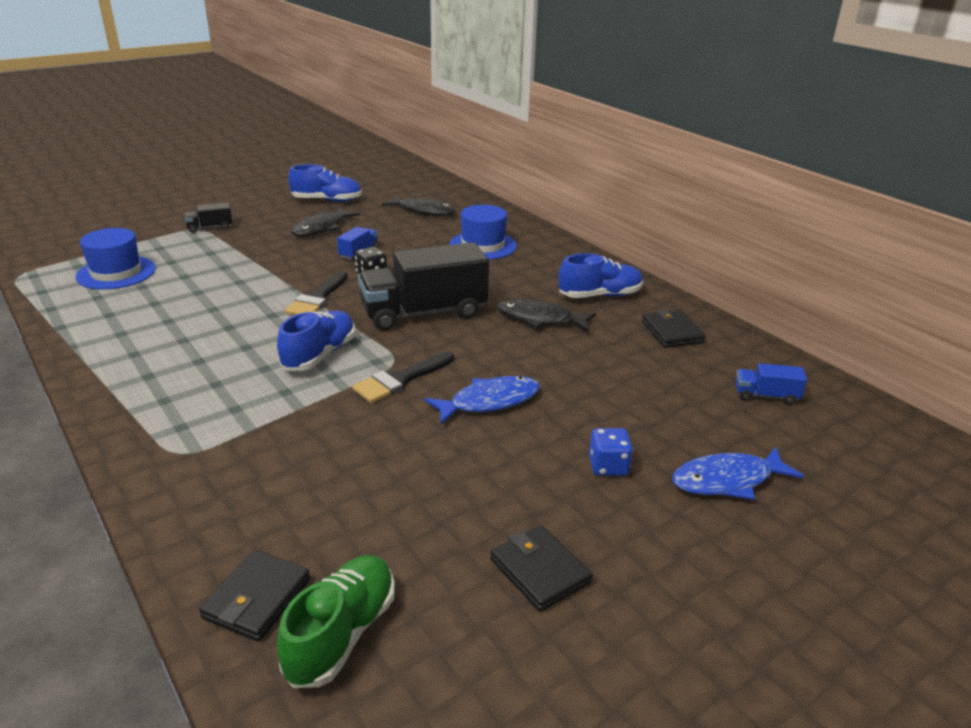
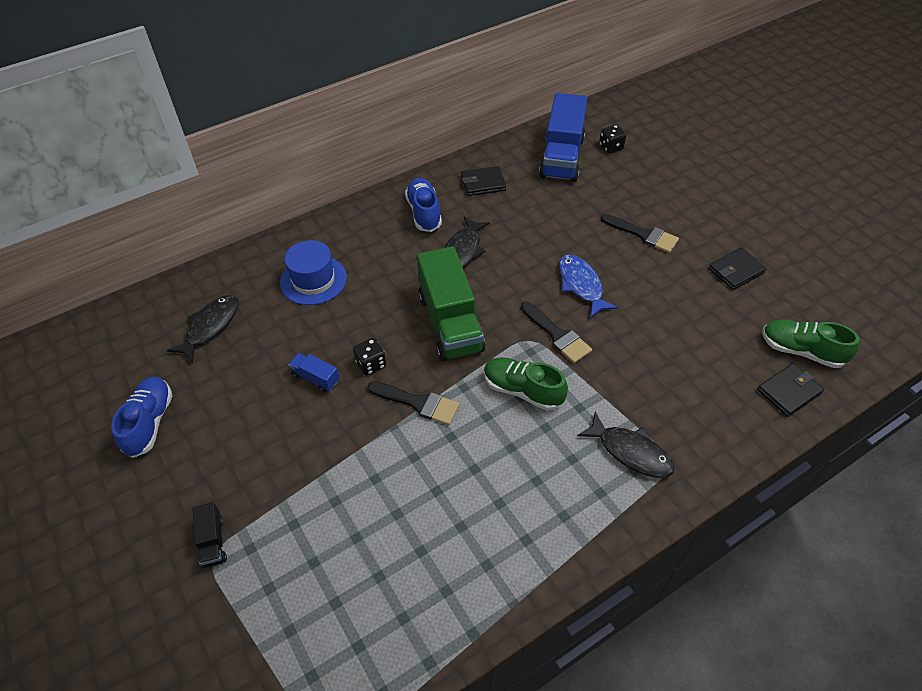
camera: 85 degrees left, 20 degrees up
(116, 273) = (338, 618): blue hat -> none
(257, 598) = (789, 392): black wallet -> black wallet turned 60 degrees counterclockwise
(319, 355) = (522, 390): blue shoe -> green shoe
(321, 228) = (240, 419): black fish -> black fish (630, 452)
(424, 313) = (450, 323): black truck -> green truck
(608, 466) = (643, 235): blue dice -> black brush
(727, 480) = (647, 189): blue fish -> none
(766, 396) = (562, 157): blue truck -> blue truck, size x2.28
(823, 446) = (611, 147): none -> black dice

